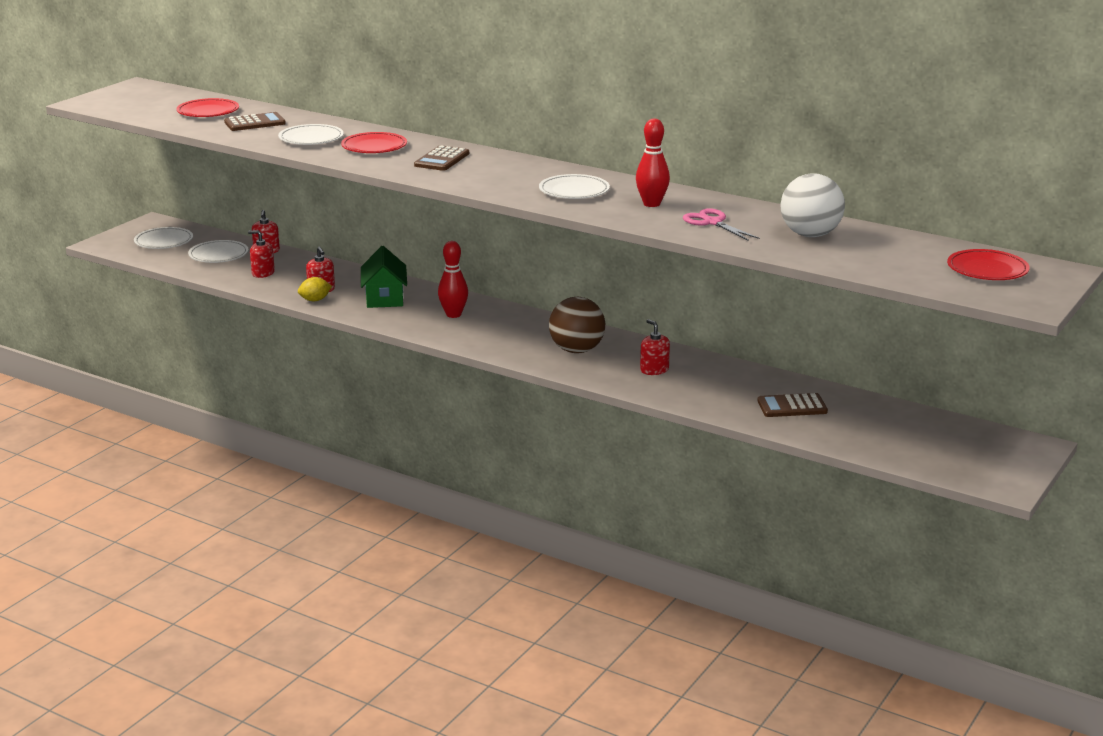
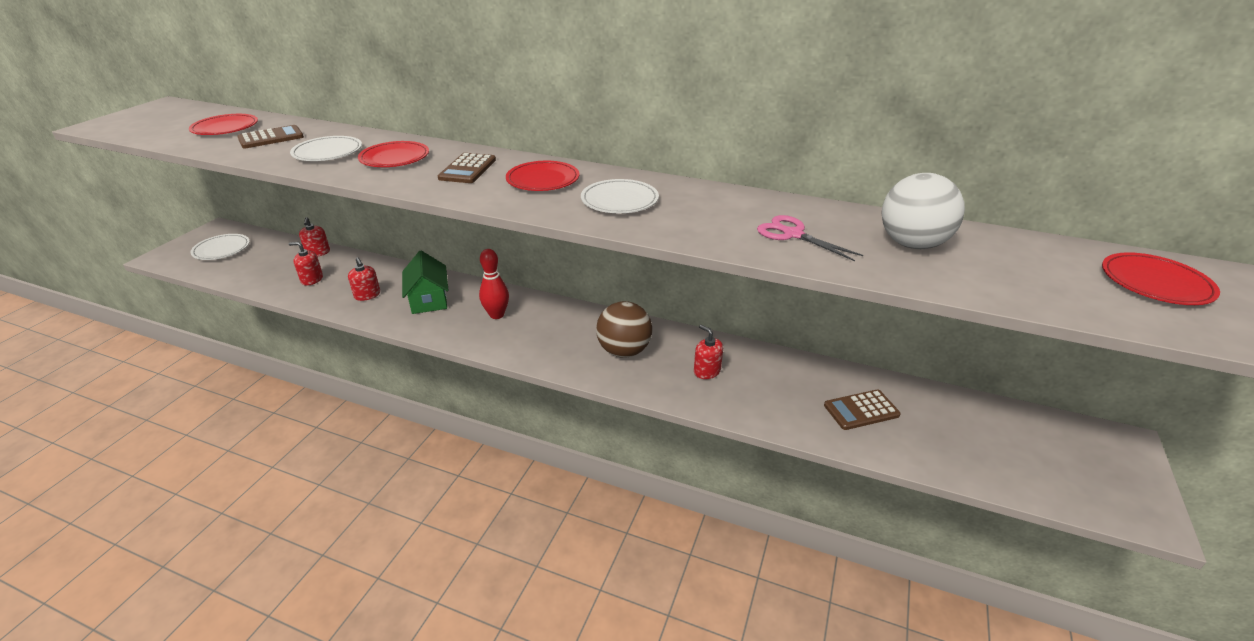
camera: 10 degrees left, 10 degrees up
(218, 255) = (271, 261): white plate -> none
(315, 300) = (361, 309): yellow lemon -> none
(509, 172) = (543, 180): none -> red plate
(651, 204) = (711, 212): red bowling pin -> none

